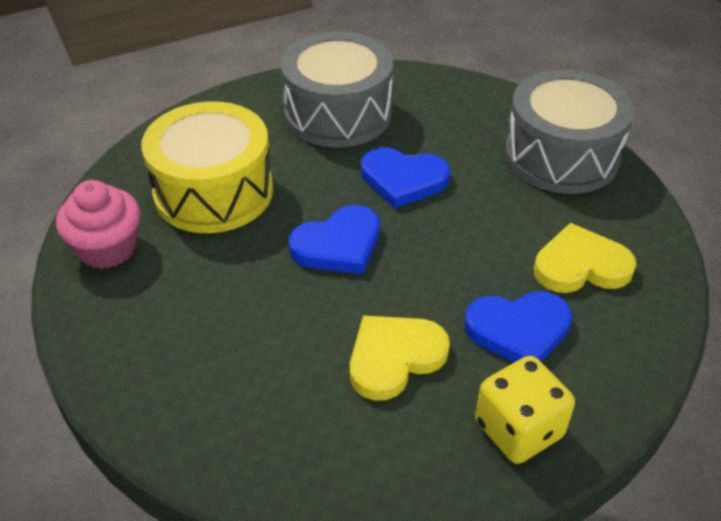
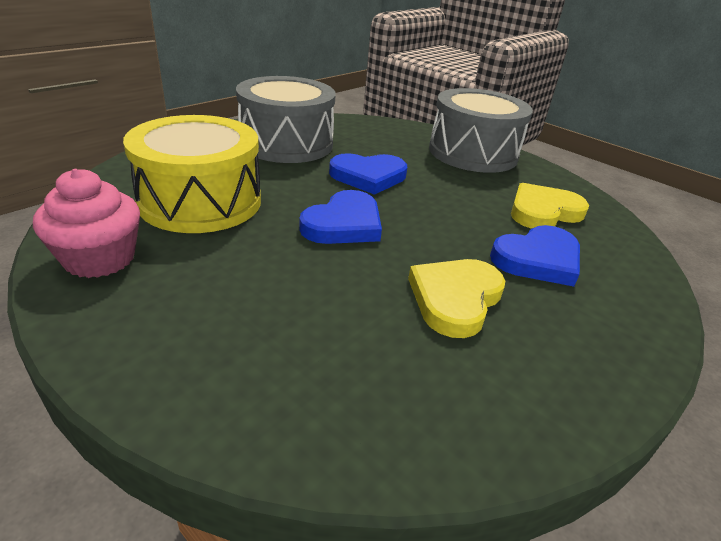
camera: 25 degrees left, 10 degrees down
(518, 429) = (604, 332): yellow dice -> none

